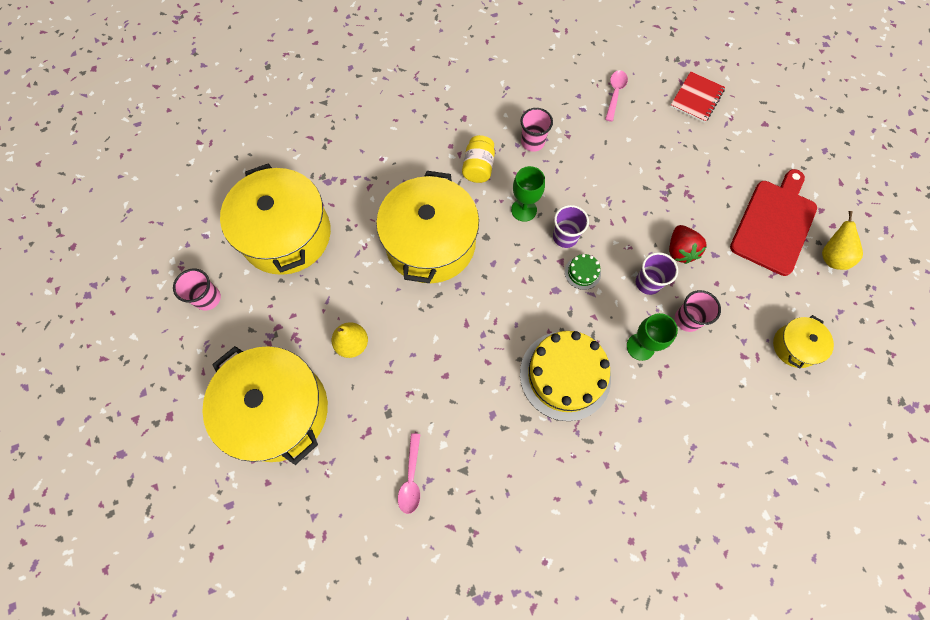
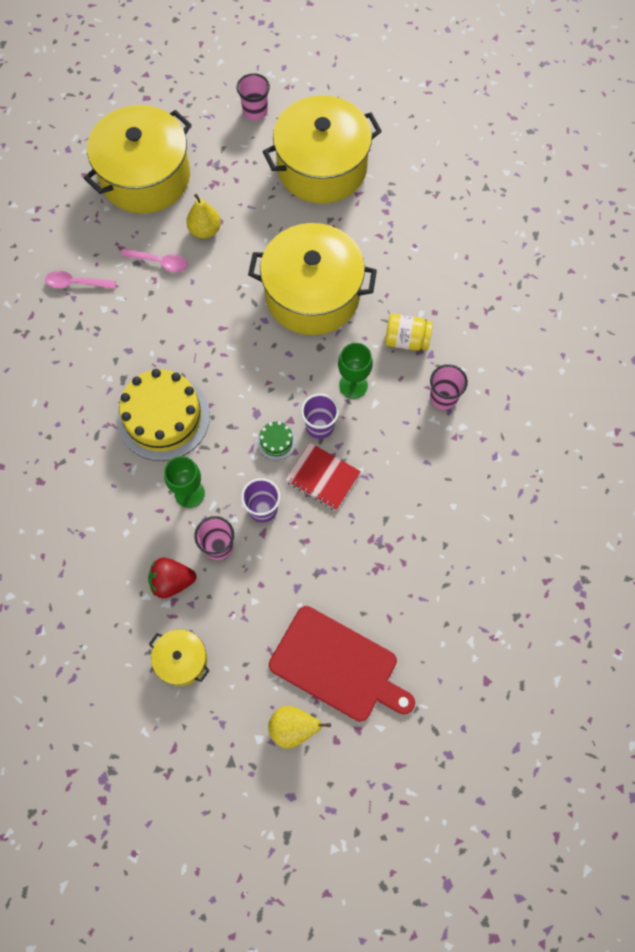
camera: 90 degrees right, 0 degrees up
(615, 94) = (521, 496): pink spoon -> pink spoon (160, 262)
(680, 250) = (302, 548): red strawberry -> red strawberry (172, 581)
(696, 98) = (521, 597): red notebook -> red notebook (322, 477)

